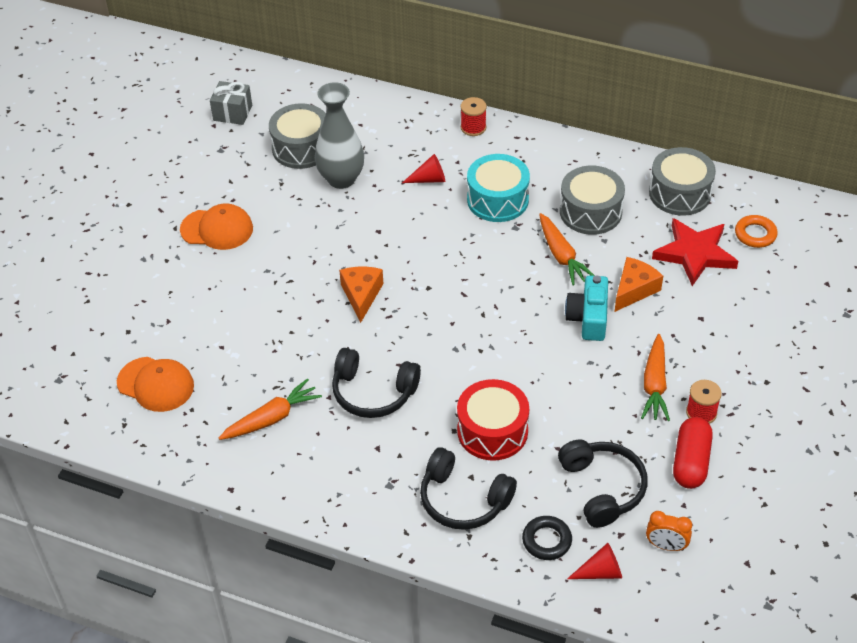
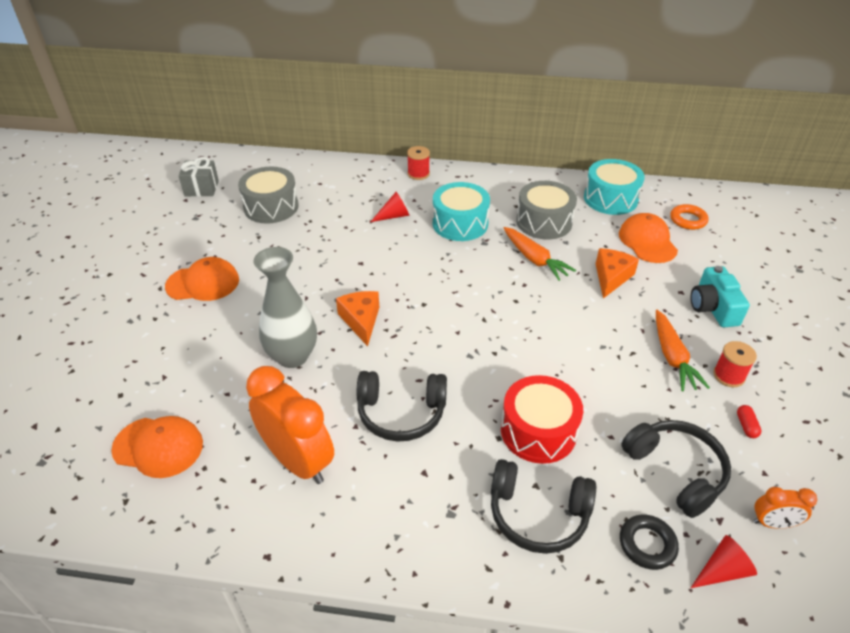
camera: 15 degrees left, 5 degrees down
(272, 418) = (298, 461): orange carrot -> orange clock
(341, 179) = (314, 226): grey vase -> grey vase (292, 356)
(588, 318) = (582, 307): turquoise camera -> turquoise camera (713, 308)
(680, 193) = (610, 199): grey drum -> turquoise drum
(691, 462) = (746, 426): red capsule -> red capsule, size x0.45
(695, 254) = (647, 241): red star -> orange cap

